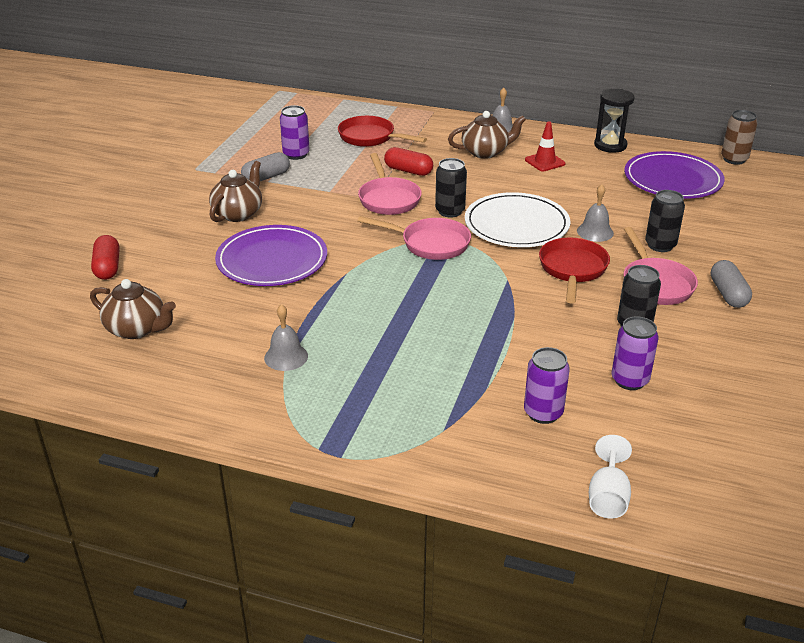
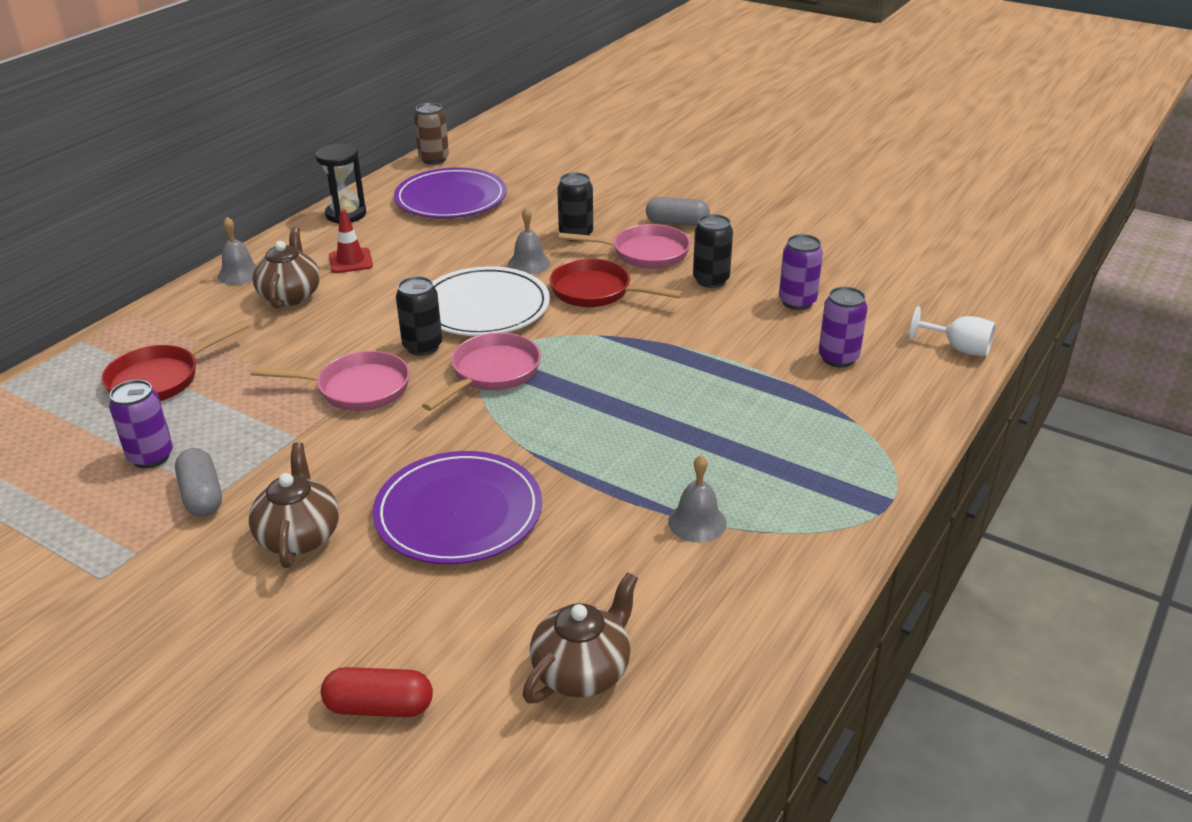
camera: 75 degrees left, 0 degrees up
(238, 213) = (299, 536): brown teapot -> brown teapot turned 45 degrees clockwise
(408, 171) = (291, 361): red capsule -> none

